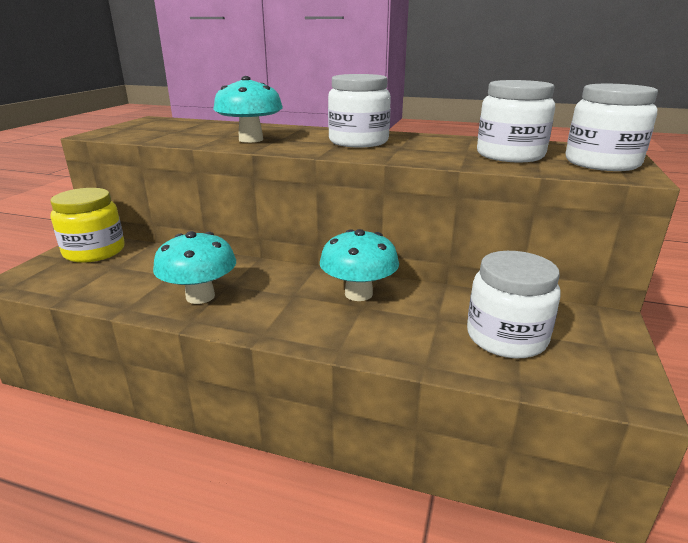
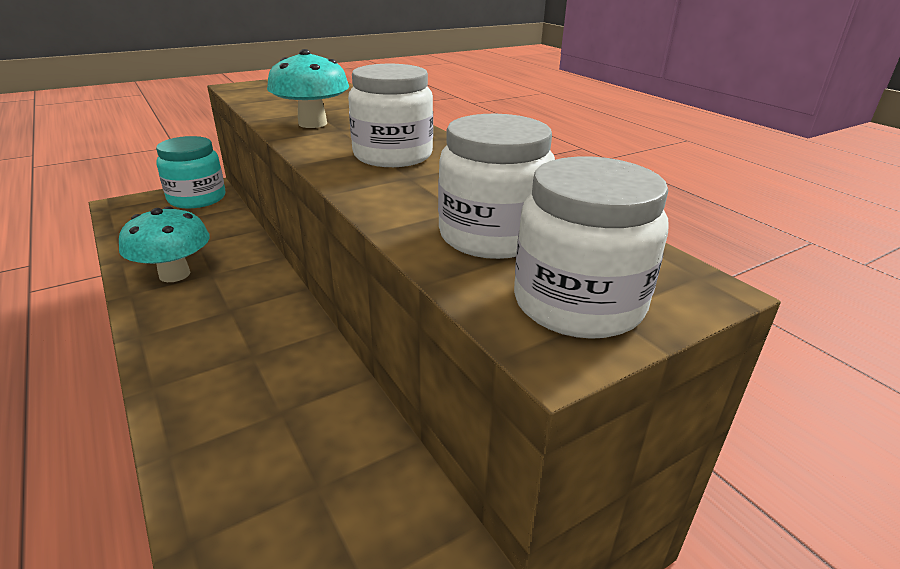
camera: 40 degrees right, 5 degrees up
(94, 251) = (197, 198): yellow jar -> turquoise jar
(358, 294) = (275, 339): turquoise mushroom -> none
(506, 337) = (291, 482): white jar -> none

